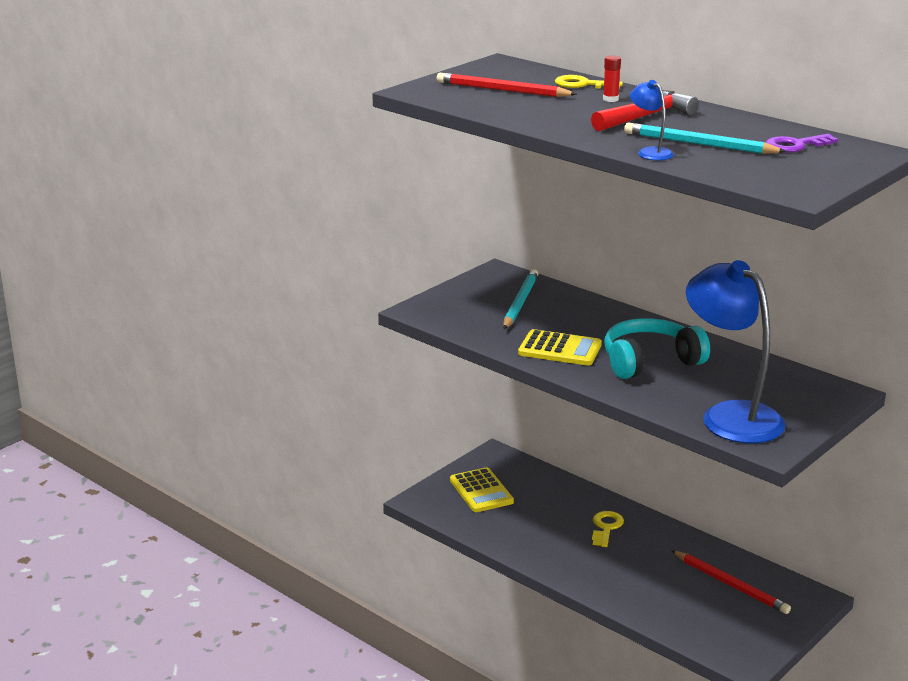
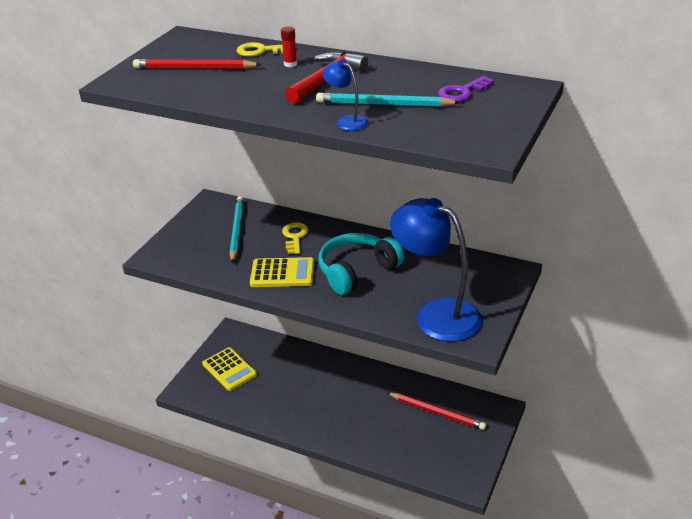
camera: 15 degrees left, 10 degrees up
(606, 527) = (332, 381): yellow key -> yellow key (295, 237)

